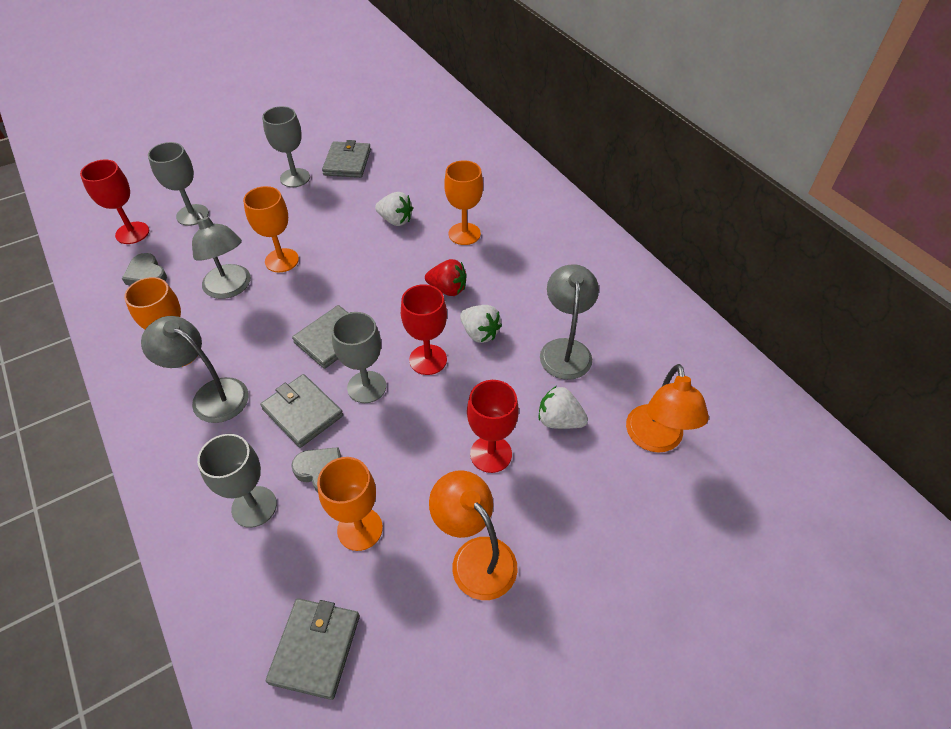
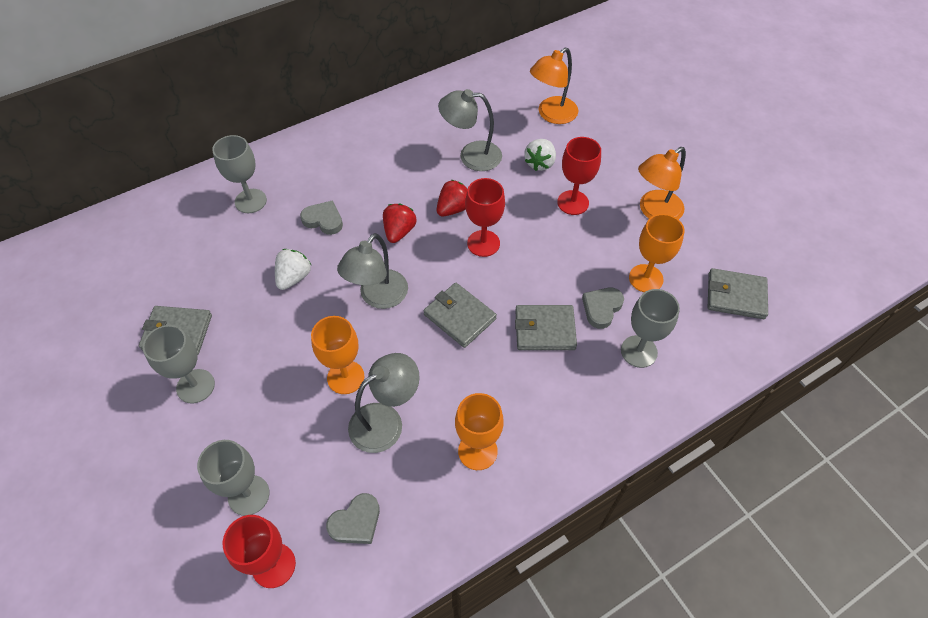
camera: 90 degrees left, 5 degrees up
(211, 395) = (530, 409): grey lamp -> grey lamp (378, 297)
(302, 412) = (545, 330): grey wallet -> grey wallet turned 45 degrees clockwise
(366, 387) = (514, 285): grey goblet -> grey goblet (250, 201)
(464, 234) = (323, 220): orange goblet -> grey heart
(479, 333) = (453, 209): white strawberry -> red strawberry
(655, 439) = (551, 115): orange lamp -> orange lamp turned 135 degrees clockwise

